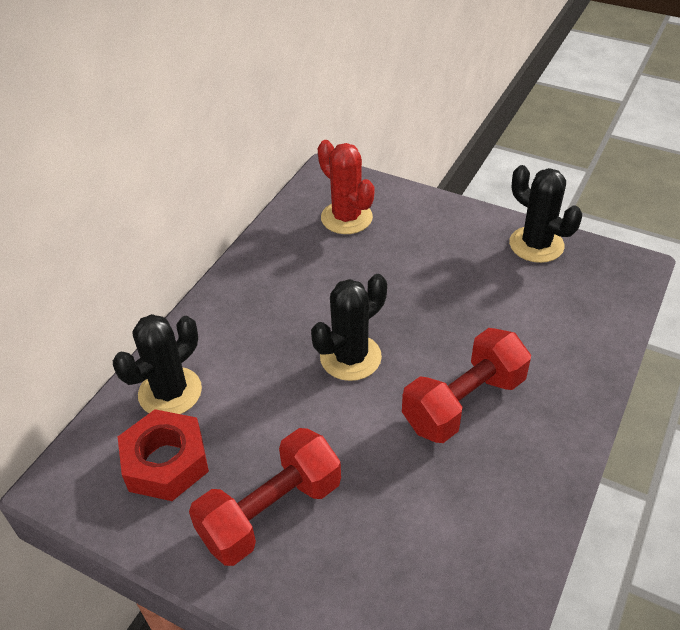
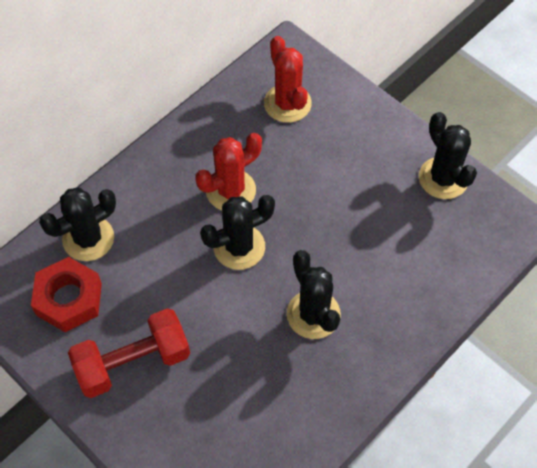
camera: 15 degrees right, 15 degrees up
(318, 306) = (230, 190): none -> red cactus
(464, 403) = (313, 314): red dumbbell -> black cactus

